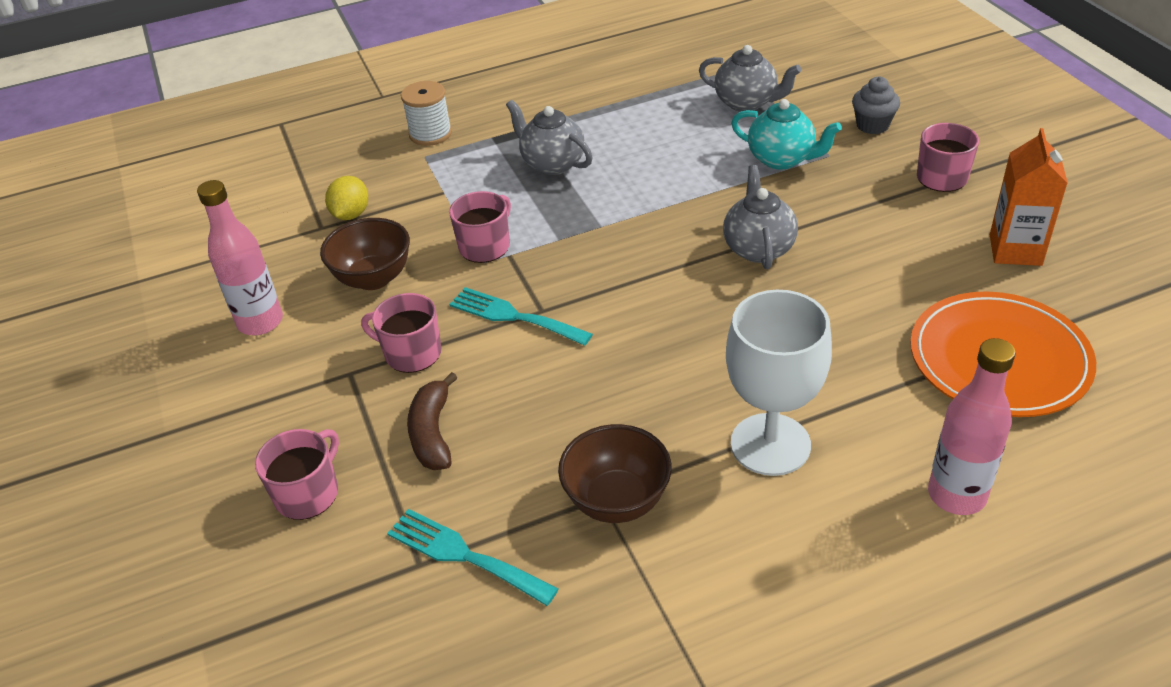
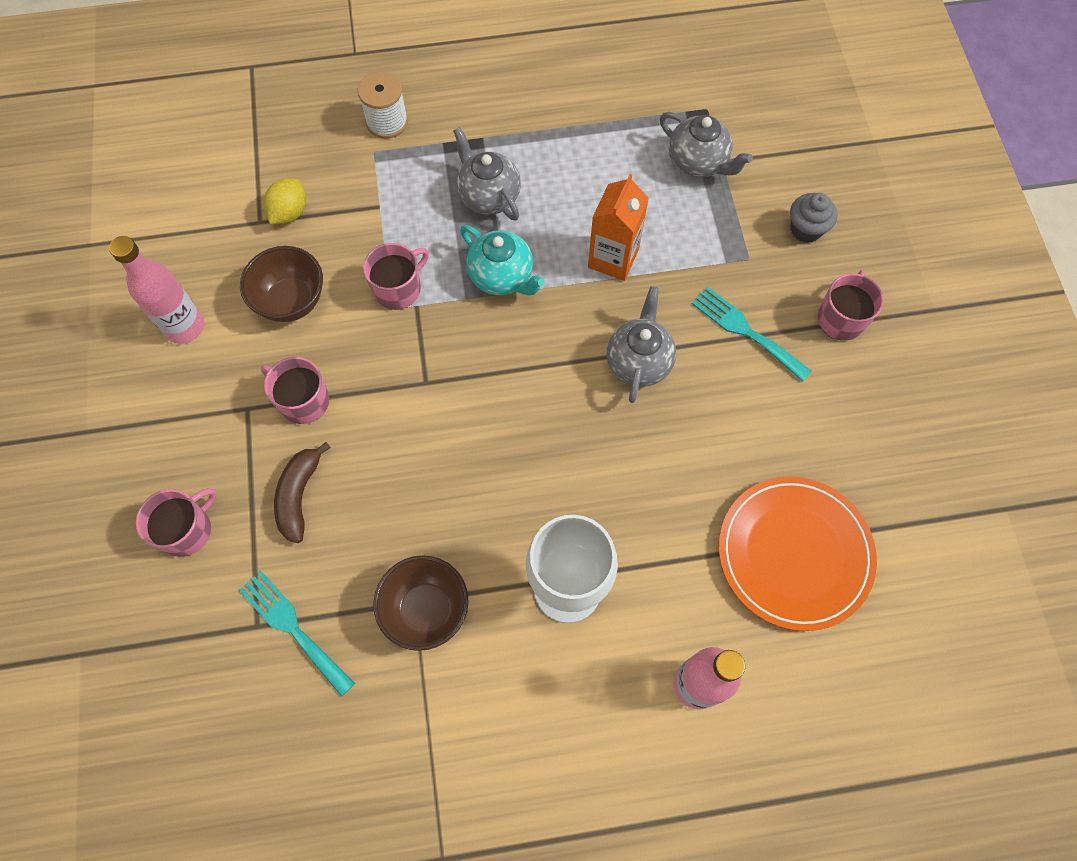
camera: 10 degrees right, 25 degrees up
(513, 316) = (400, 383): turquoise fork -> turquoise fork (745, 331)
(782, 159) = (702, 251): turquoise teapot -> turquoise teapot (502, 277)
(1015, 250) = (866, 431): orange carton -> orange carton (613, 258)

